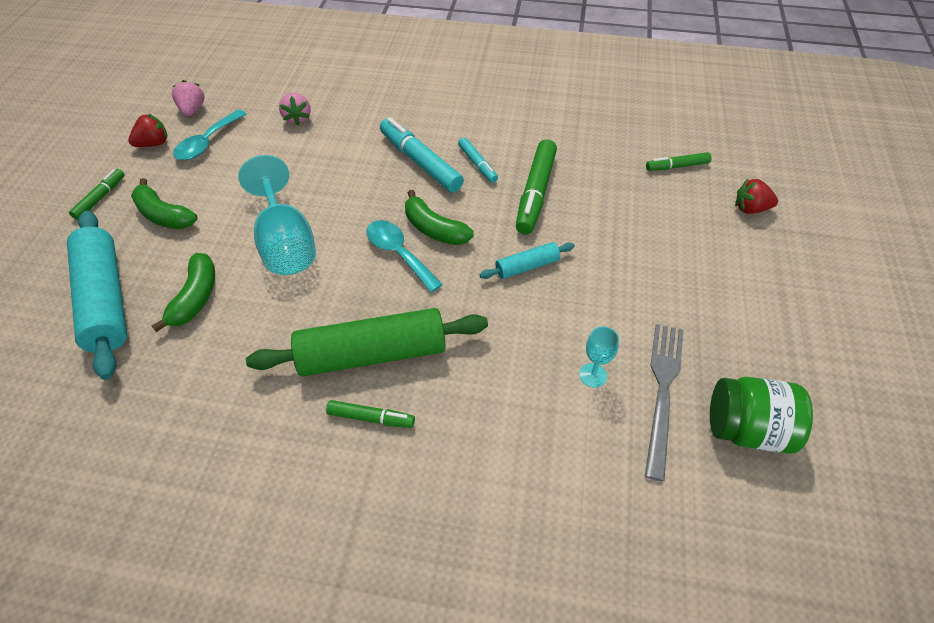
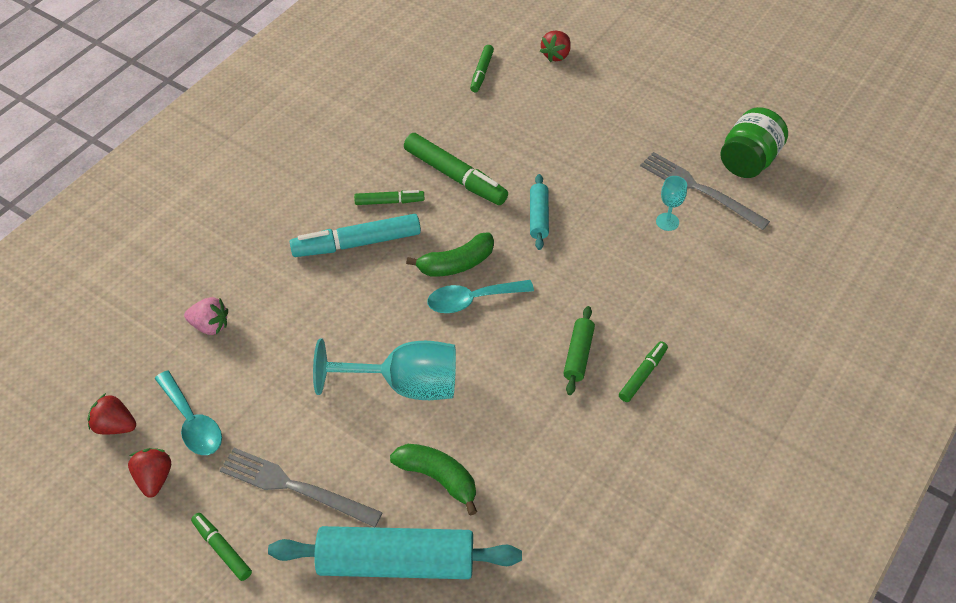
camera: 65 degrees left, 0 degrees up
(164, 215) = (295, 487): green banana -> grey fork
(192, 110) = (115, 426): pink strawberry -> red strawberry
(372, 354) = (578, 355): green rolling pin -> green rolling pin, size x0.49
(477, 164) = (389, 201): turquoise marker -> green marker

